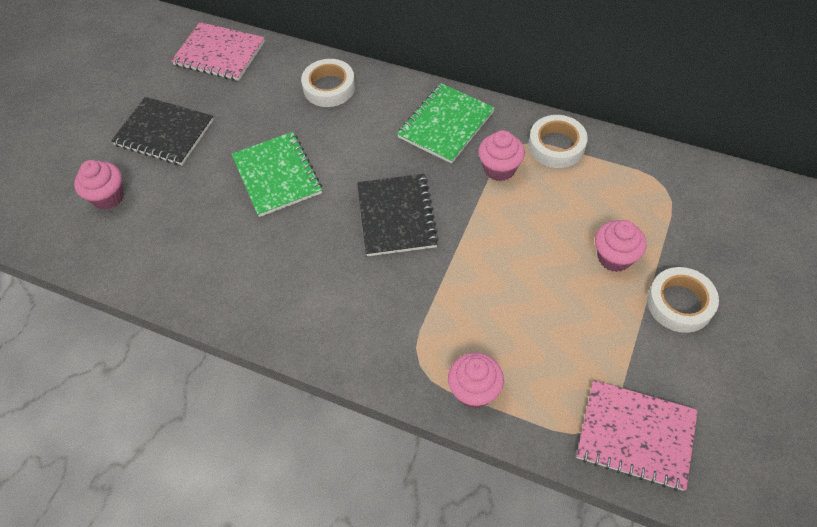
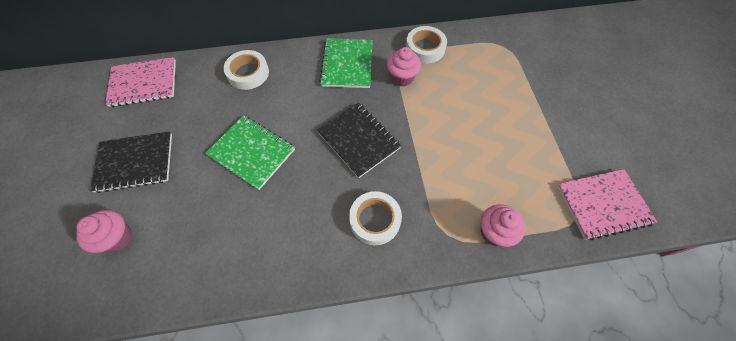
camera: 35 degrees left, 5 degrees up
(614, 257) = (508, 101): pink cupcake -> none
(680, 303) = (562, 110): white tape -> white tape (375, 220)

